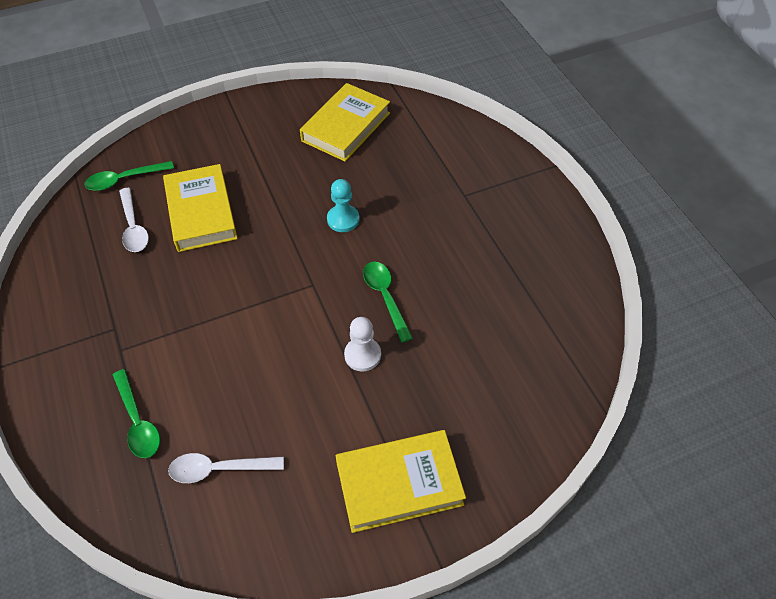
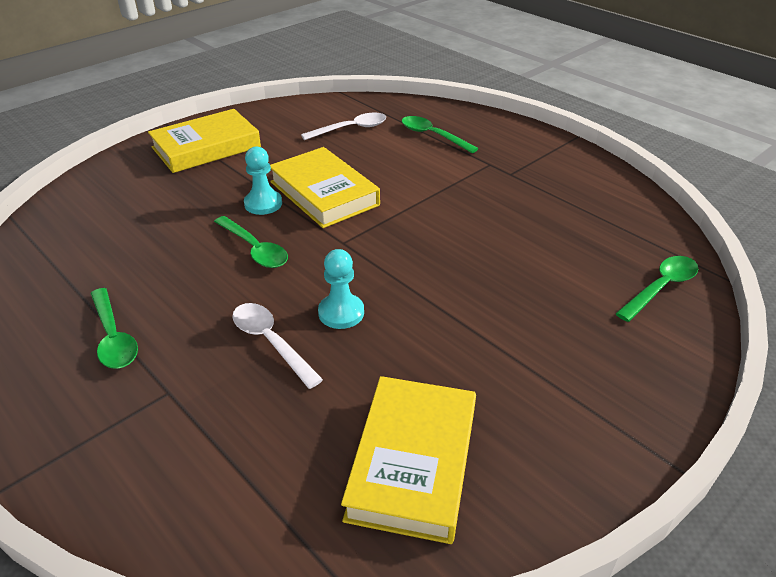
camera: 160 degrees right, 15 degrees down
(133, 227) = (587, 245): white spoon -> white spoon (271, 342)
(201, 212) = (527, 277): yellow book -> yellow book (324, 193)
(362, 355) = (263, 204): white pawn -> turquoise pawn
(498, 242) = (113, 337): none -> green spoon

